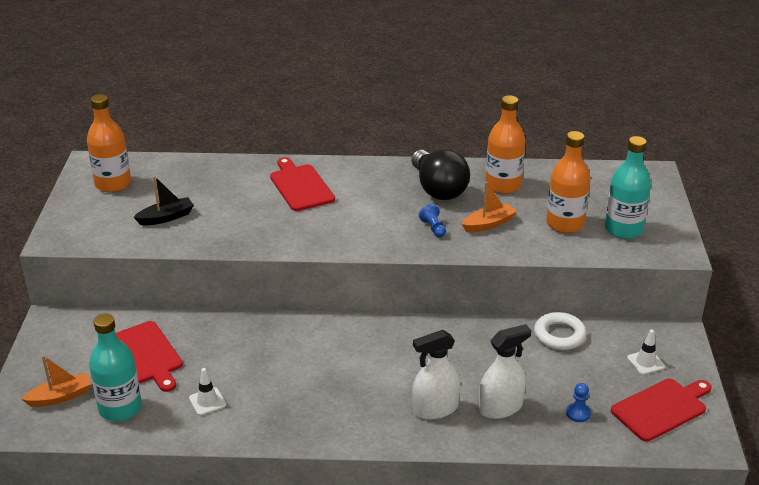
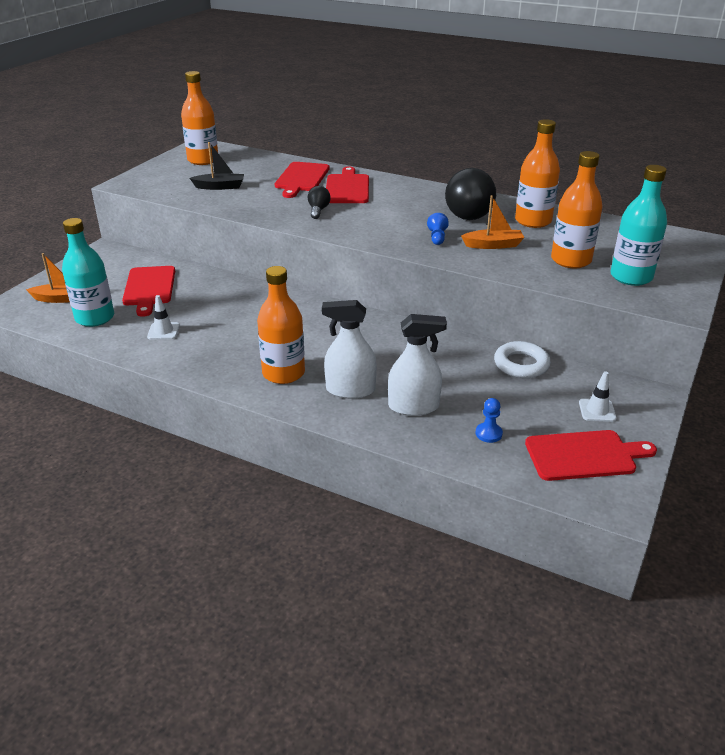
camera: 25 degrees right, 0 degrees up
(243, 184) = (301, 178): none -> red cutting board
(295, 223) = (318, 210): none -> black light bulb
(362, 411) = (283, 373): none -> orange bottle

